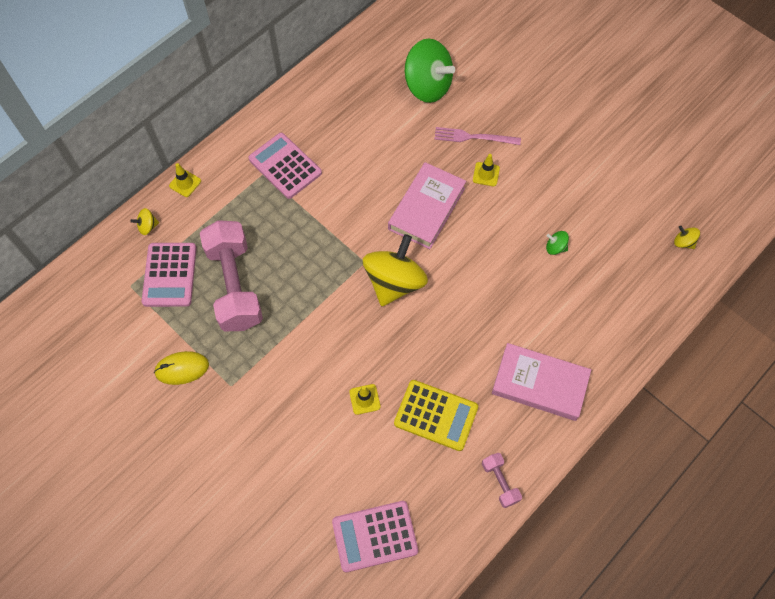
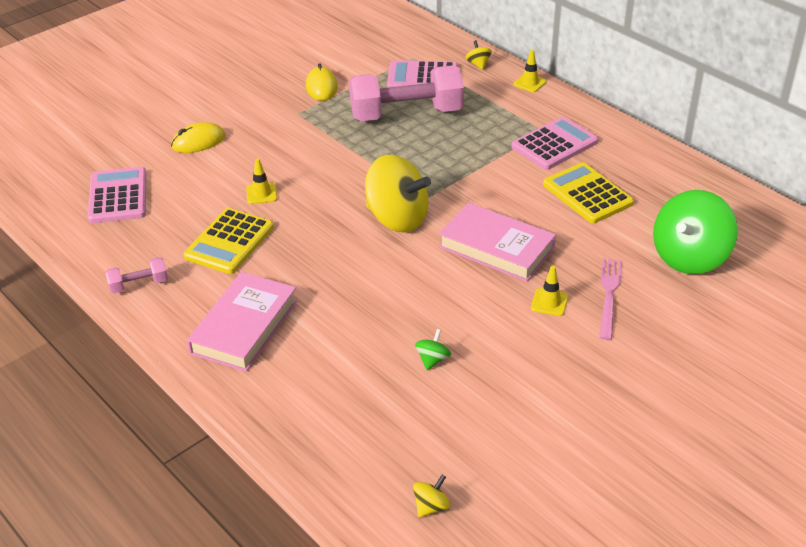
camera: 95 degrees right, 25 degrees down
(280, 476) = (198, 141): none -> yellow mouse
(354, 145) = (587, 194): none -> yellow calculator

